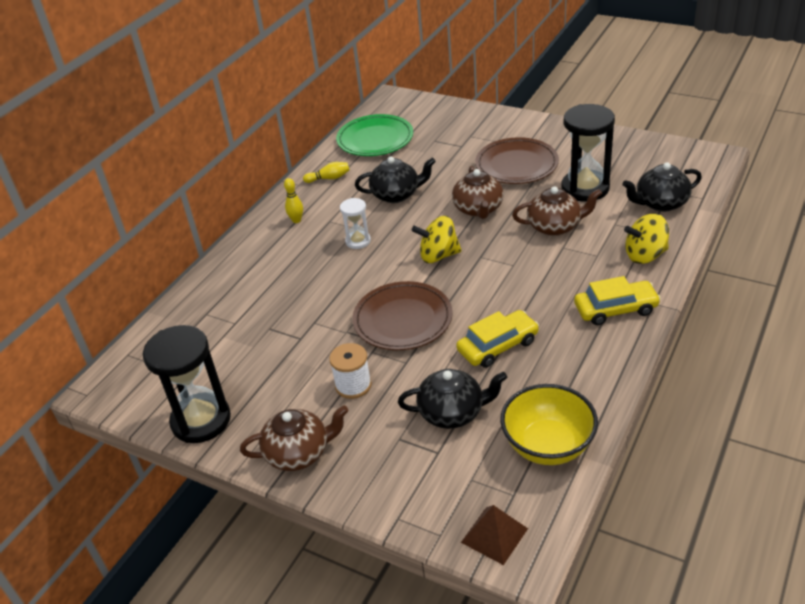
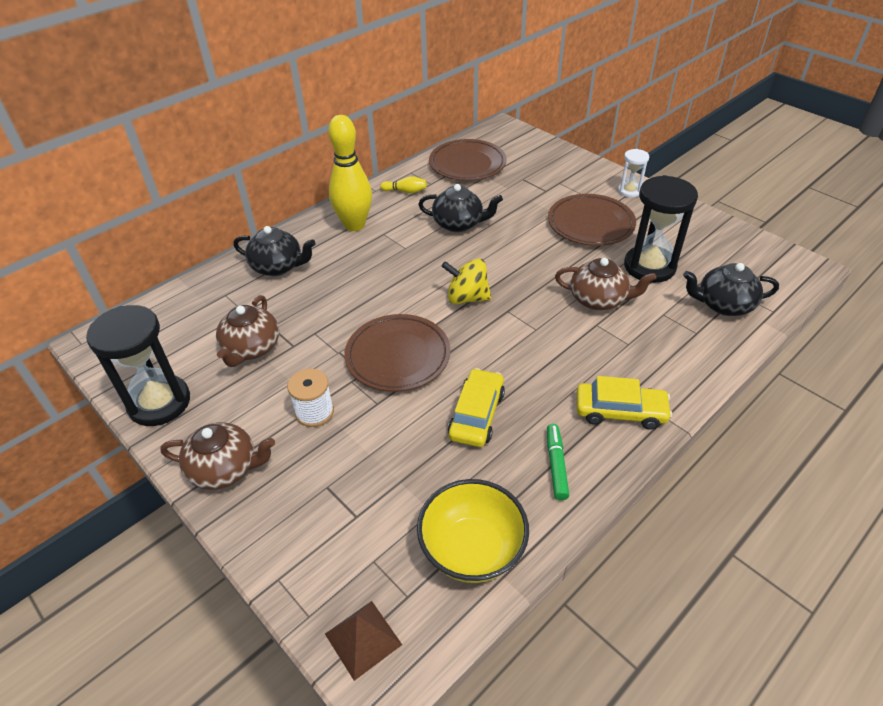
camera: 15 degrees right, 5 degrees up
(296, 220) = (354, 225): yellow bowling pin -> yellow bowling pin, size x2.34
(358, 241) = (399, 261): white hourglass -> white hourglass (629, 191)
(375, 139) = (467, 164): green plate -> brown plate
(452, 412) = (394, 475): black teapot -> black teapot (278, 266)
(478, 209) = (530, 260): brown teapot -> brown teapot (251, 348)
(498, 346) = (476, 415): yellow car -> yellow car turned 60 degrees counterclockwise
(584, 364) = (556, 465): none -> green marker
(645, 255) = (680, 359): yellow spinning top -> none

